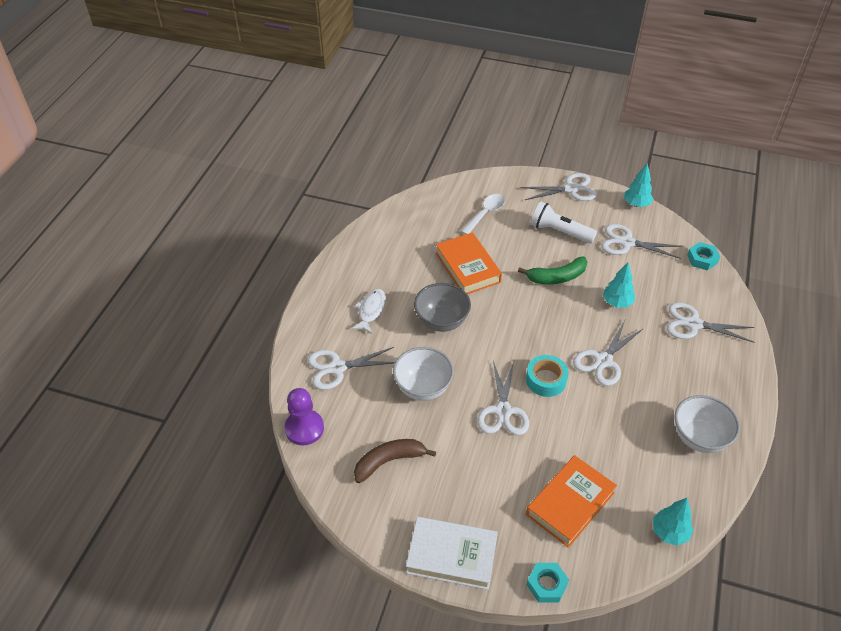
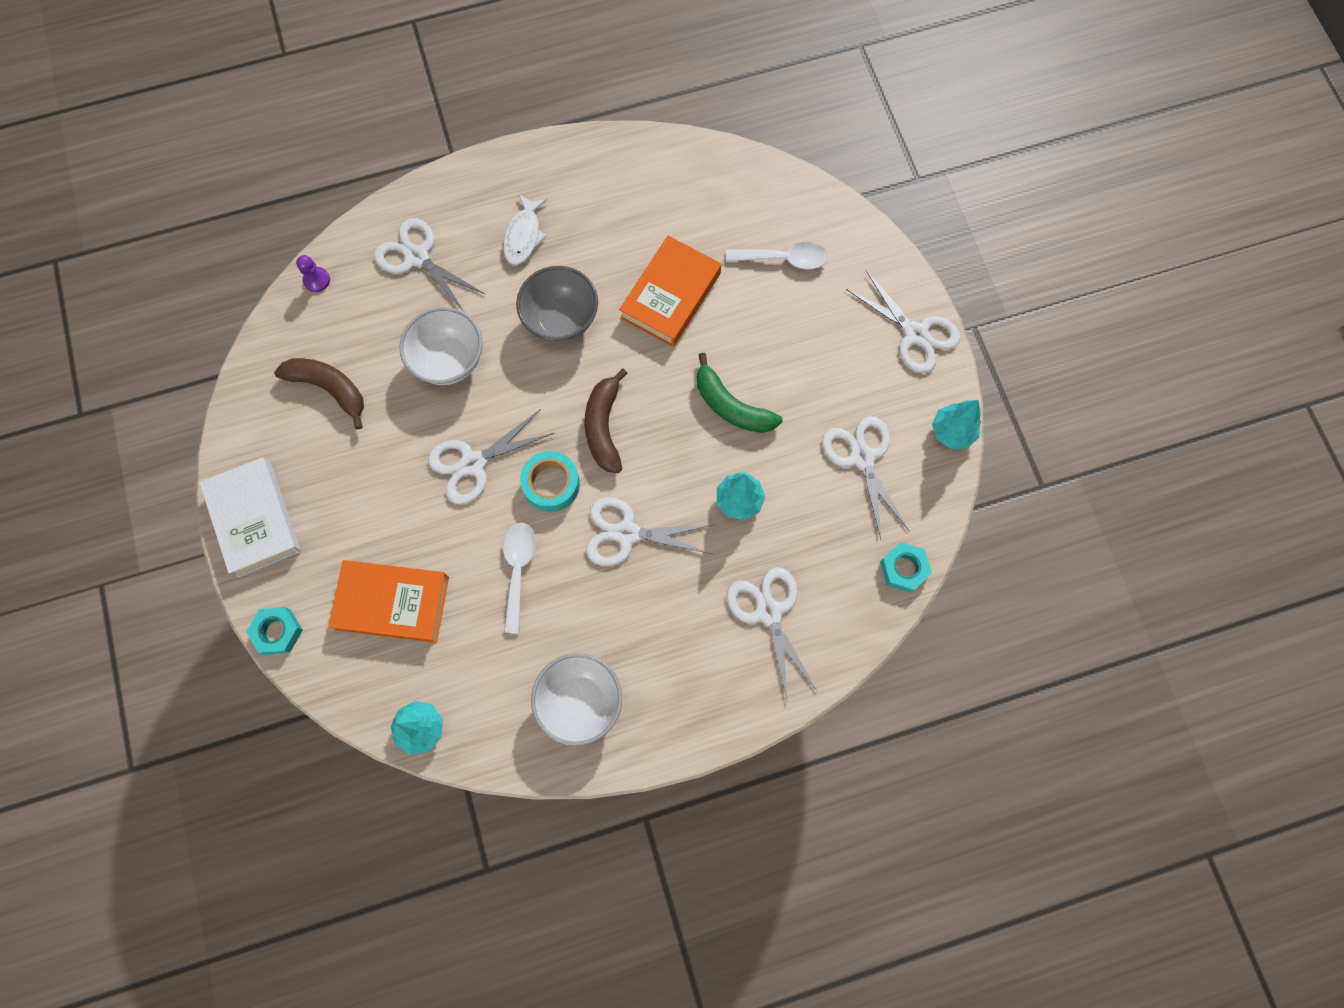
camera: 55 degrees right, 25 degrees up
(304, 428) = (317, 280): purple pawn -> purple pawn, size x0.54
(371, 310) = (523, 236): white fish -> white fish turned 120 degrees clockwise
(527, 337) = (604, 427): none -> brown banana
(559, 232) = (818, 365): white flashlight -> none
(591, 424) = (518, 570): none -> white spoon

